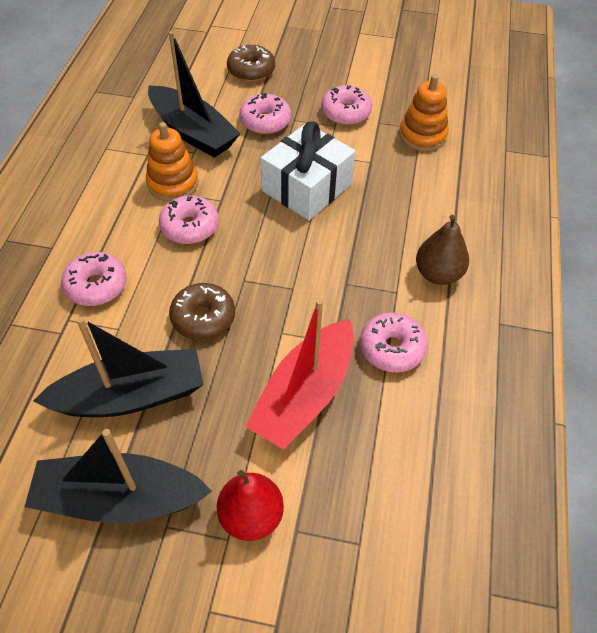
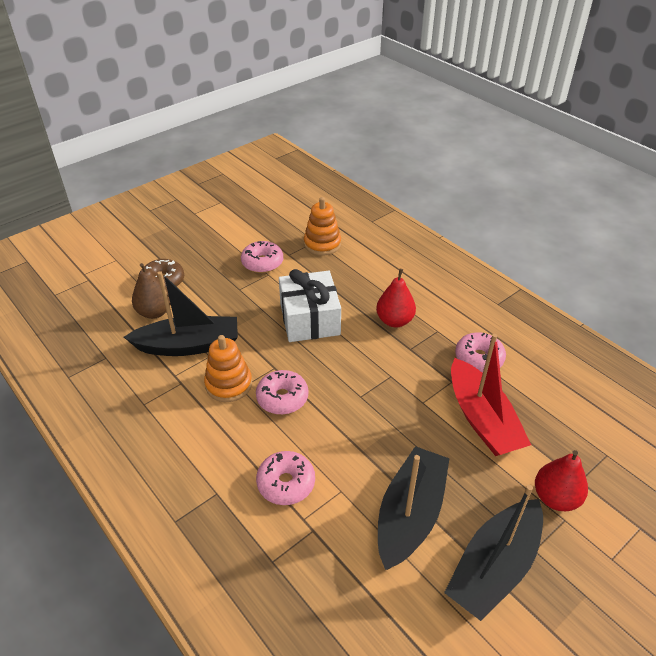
camera: 50 degrees left, 10 degrees down
(203, 318) = (374, 436): brown donut -> none
(265, 121) = (224, 303): pink donut -> none
(373, 250) = (394, 321): none -> red pear
(438, 274) = (440, 305): brown pear -> brown pear (155, 312)

